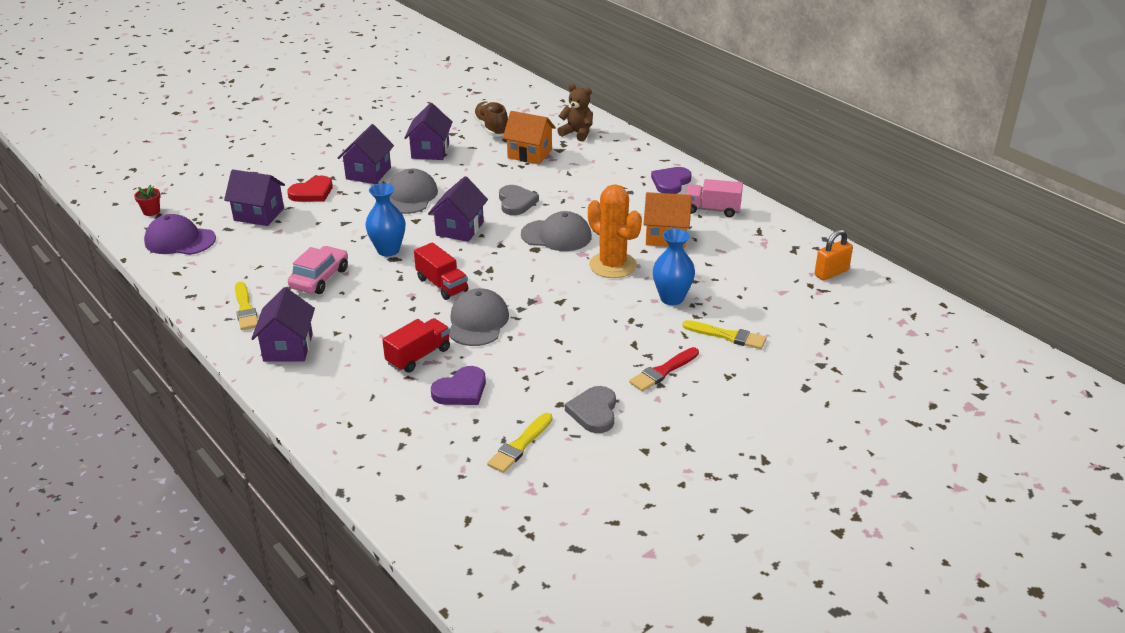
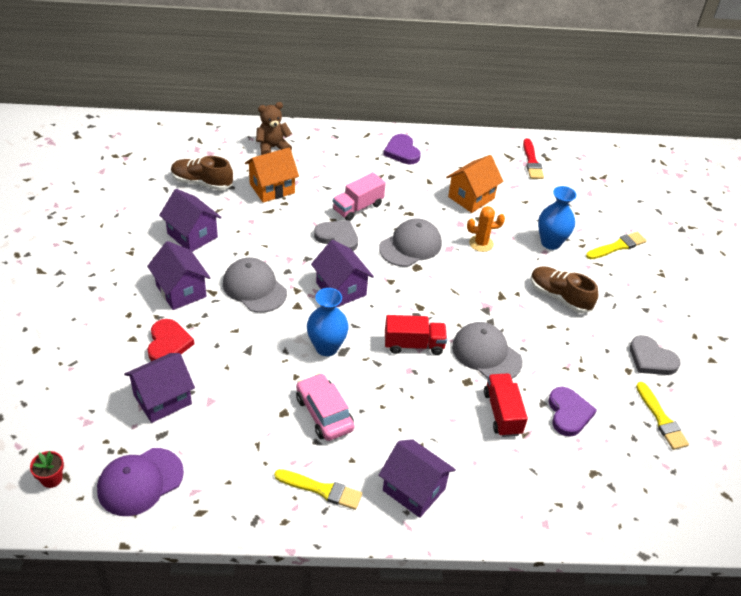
camera: 55 degrees left, 10 degrees up
(604, 330) = (559, 297): none -> brown shoe
(612, 265) = (481, 243): orange cactus -> orange cactus, size x0.57
(663, 371) = (632, 299): red brush -> red brush (532, 161)
(712, 210) = (459, 157): pink truck -> pink truck (358, 207)
(831, 273) = (588, 161): orange padlock -> none

